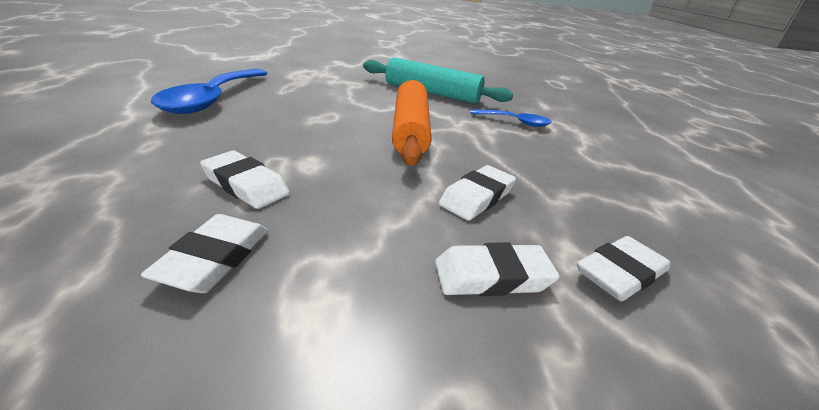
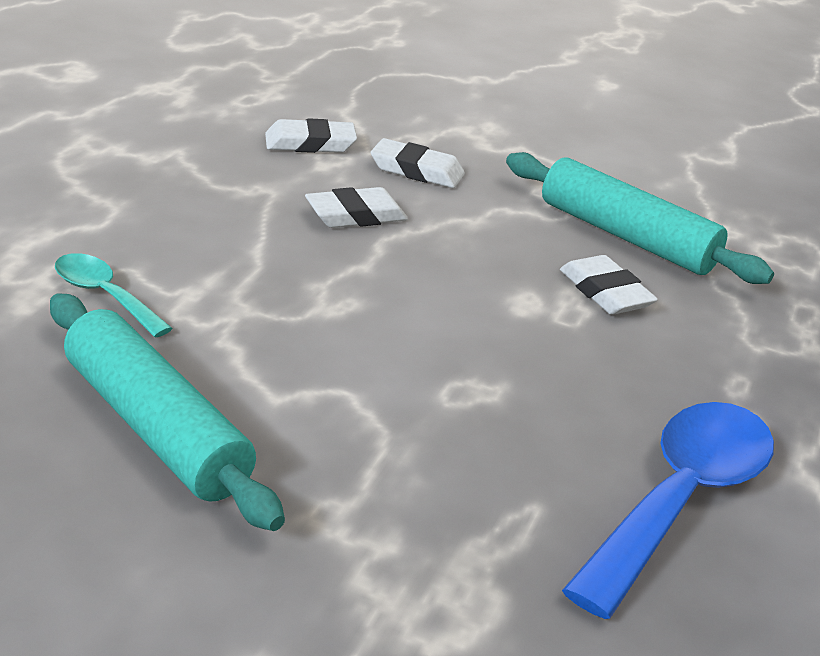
camera: 155 degrees left, 0 degrees up
(214, 258) = (626, 237): white eraser -> turquoise rolling pin
(410, 130) = (336, 324): orange rolling pin -> none
(515, 122) = (104, 295): blue spoon -> turquoise spoon

